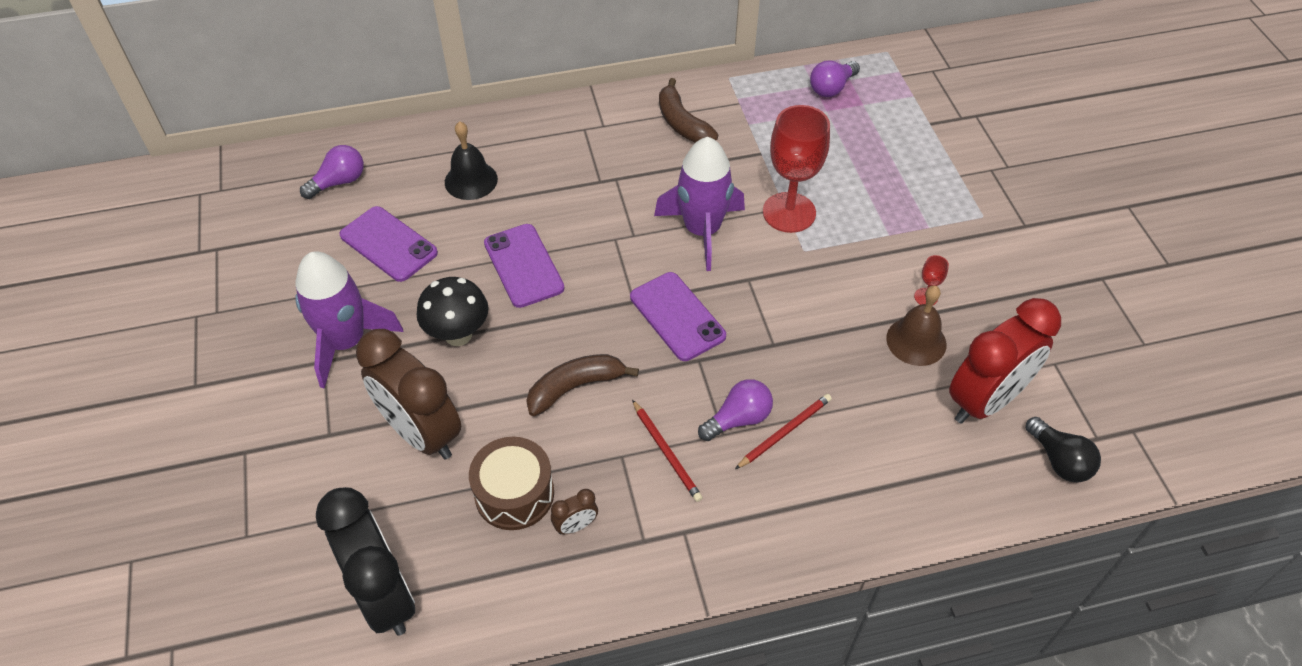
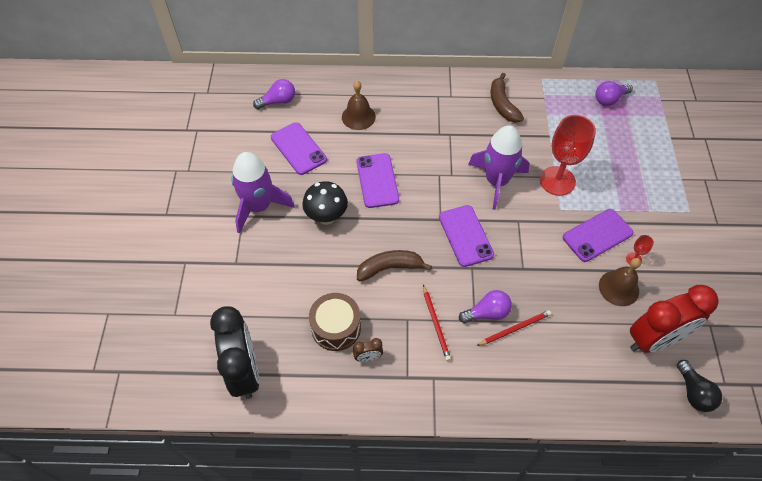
camera: 15 degrees right, 5 degrees up
(422, 433) = (290, 275): brown clock -> none
(471, 180) = (358, 117): black bell -> brown bell
(866, 275) = (597, 235): none -> purple phone

